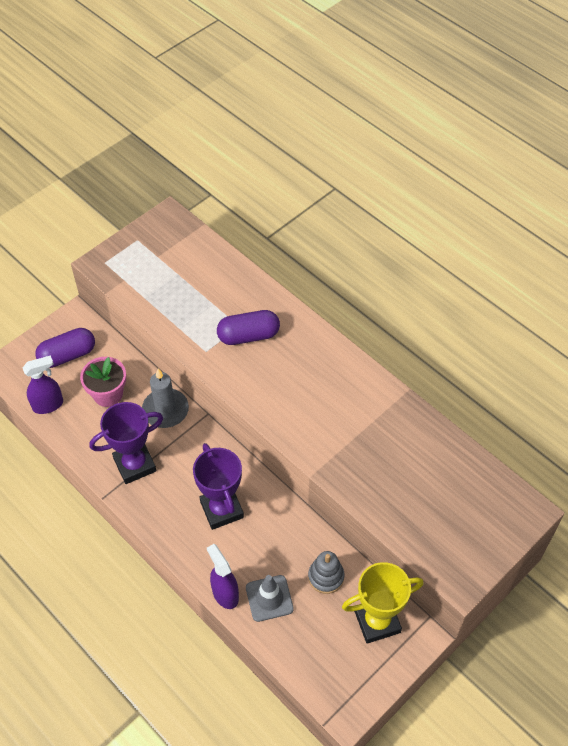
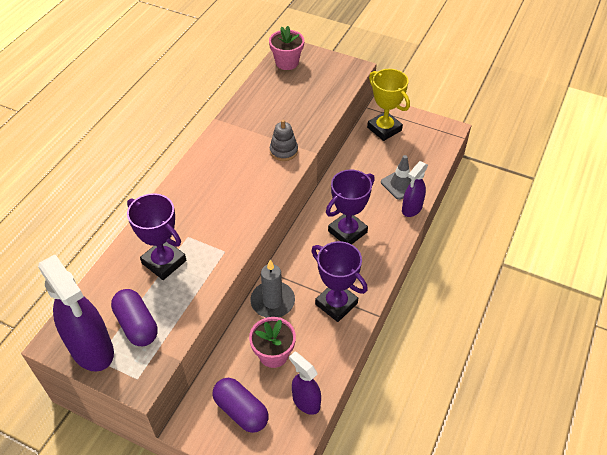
camera: 110 degrees left, 5 degrees down
(148, 238) = (92, 349): none -> purple spray bottle
(216, 301) = (164, 262): none -> purple trophy
(248, 335) = (197, 226): purple capsule -> purple capsule (137, 325)
(326, 577) = (368, 160): grey stacking toy -> grey stacking toy (283, 151)
(497, 498) = (287, 62): none -> pink flower pot

